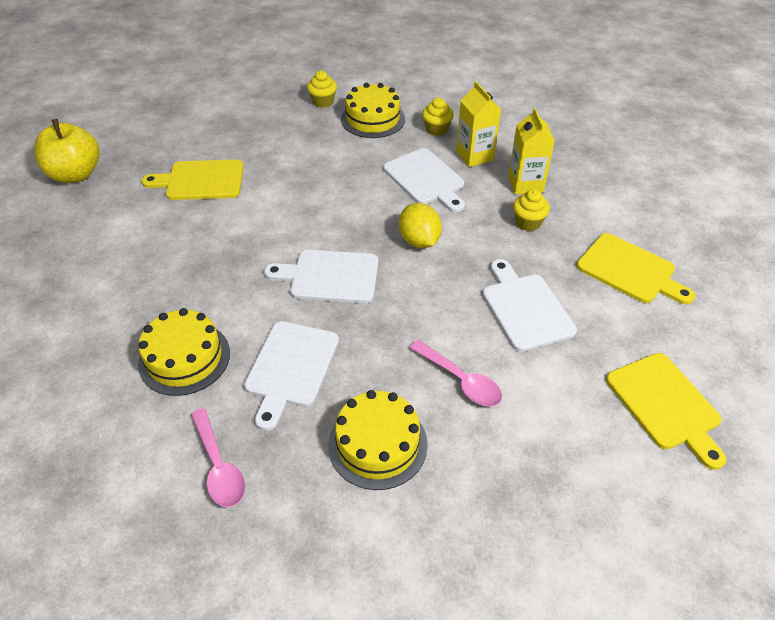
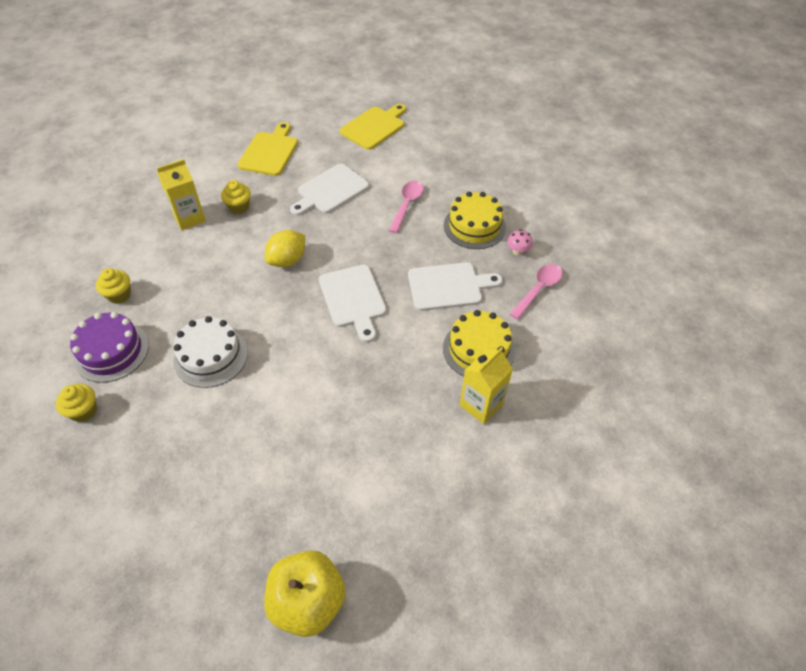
camera: 115 degrees left, 5 degrees up
(201, 180) = (270, 456): yellow cutting board -> none
(299, 476) = (517, 251): none -> pink mushroom
(327, 168) = (211, 356): none -> white cake
(373, 119) = (111, 351): yellow cake -> purple cake
(425, 179) = (204, 280): white cutting board -> none
(474, 156) = (157, 257): yellow carton -> yellow carton (481, 404)

